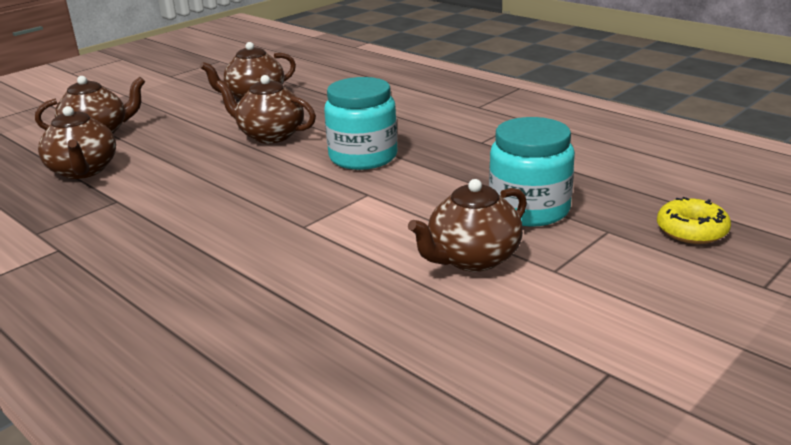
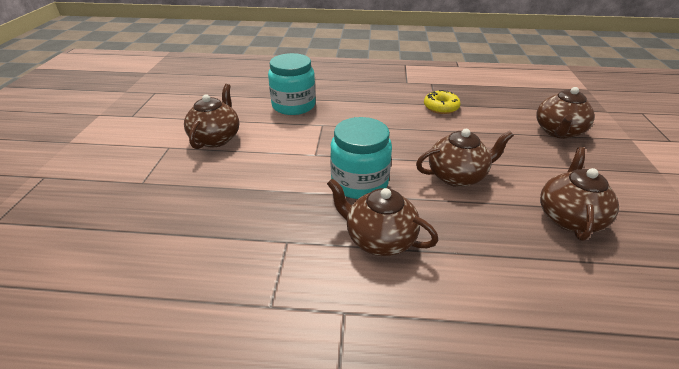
camera: 140 degrees right, 10 degrees up
(84, 171) = (493, 110): brown teapot -> brown teapot (379, 239)
(529, 209) = (201, 180): turquoise jar -> turquoise jar (293, 105)
(691, 230) = (81, 203): yellow donut -> yellow donut (441, 107)

